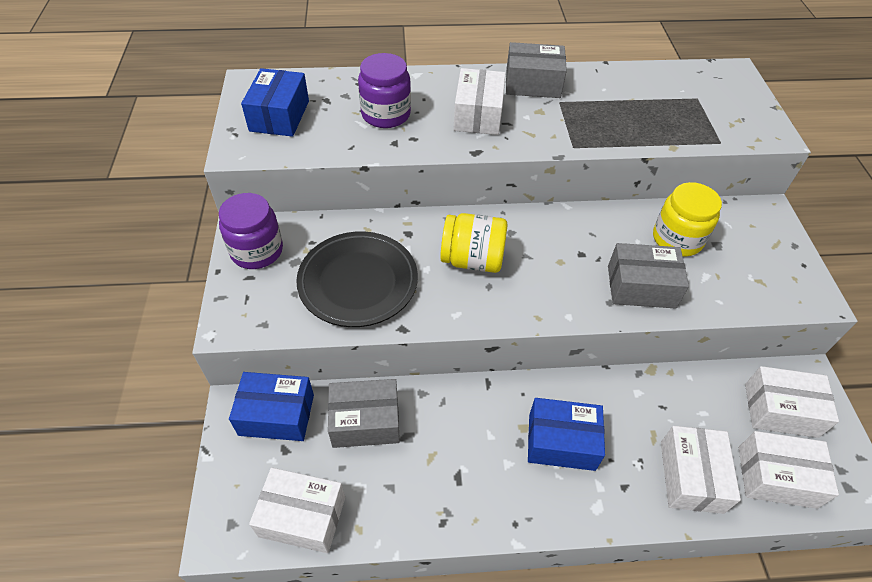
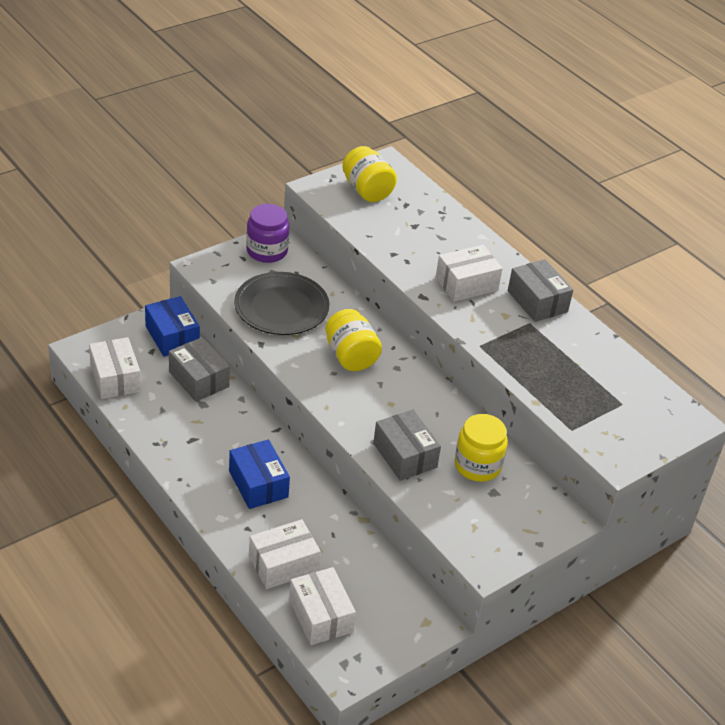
camera: 55 degrees right, 10 degrees down
(279, 116) = (367, 190): blue box -> yellow jar
(386, 114) = (419, 238): purple jar -> none
(781, 410) = (387, 609): white box -> none

